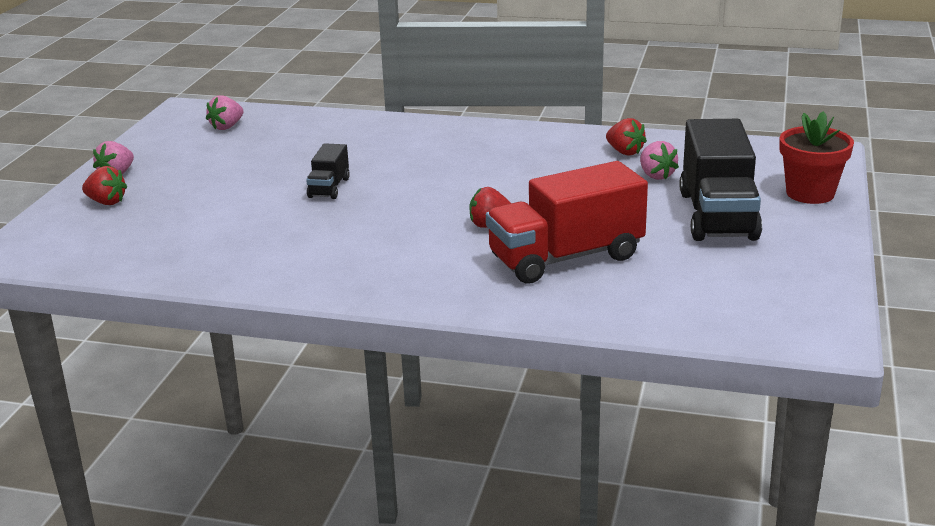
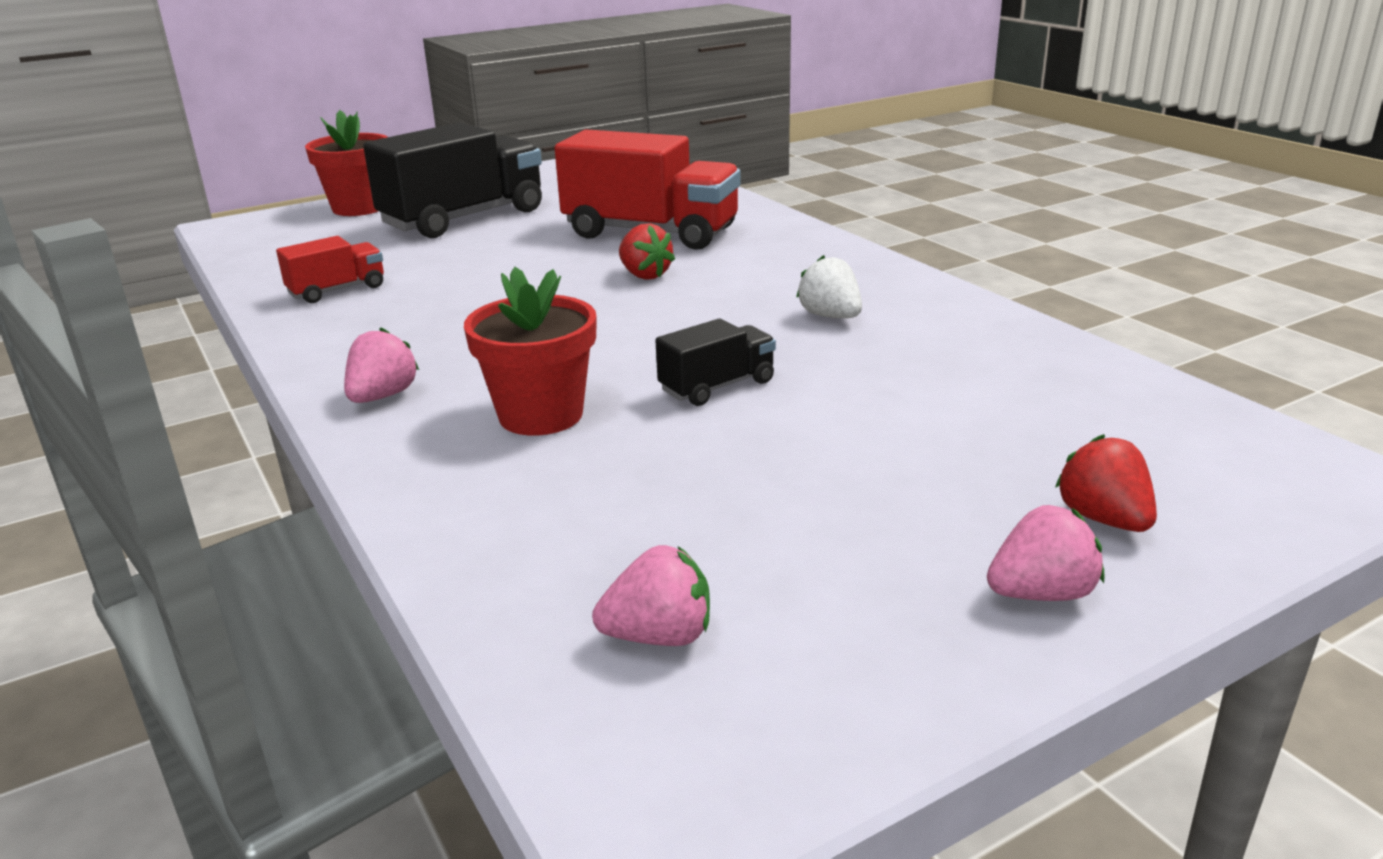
camera: 135 degrees left, 0 degrees up
(332, 243) = (830, 316): none -> white strawberry
(381, 151) = (541, 415): none -> red flower pot
(625, 152) = (337, 290): red strawberry -> red truck
(656, 175) = (394, 260): pink strawberry -> pink strawberry (383, 396)

